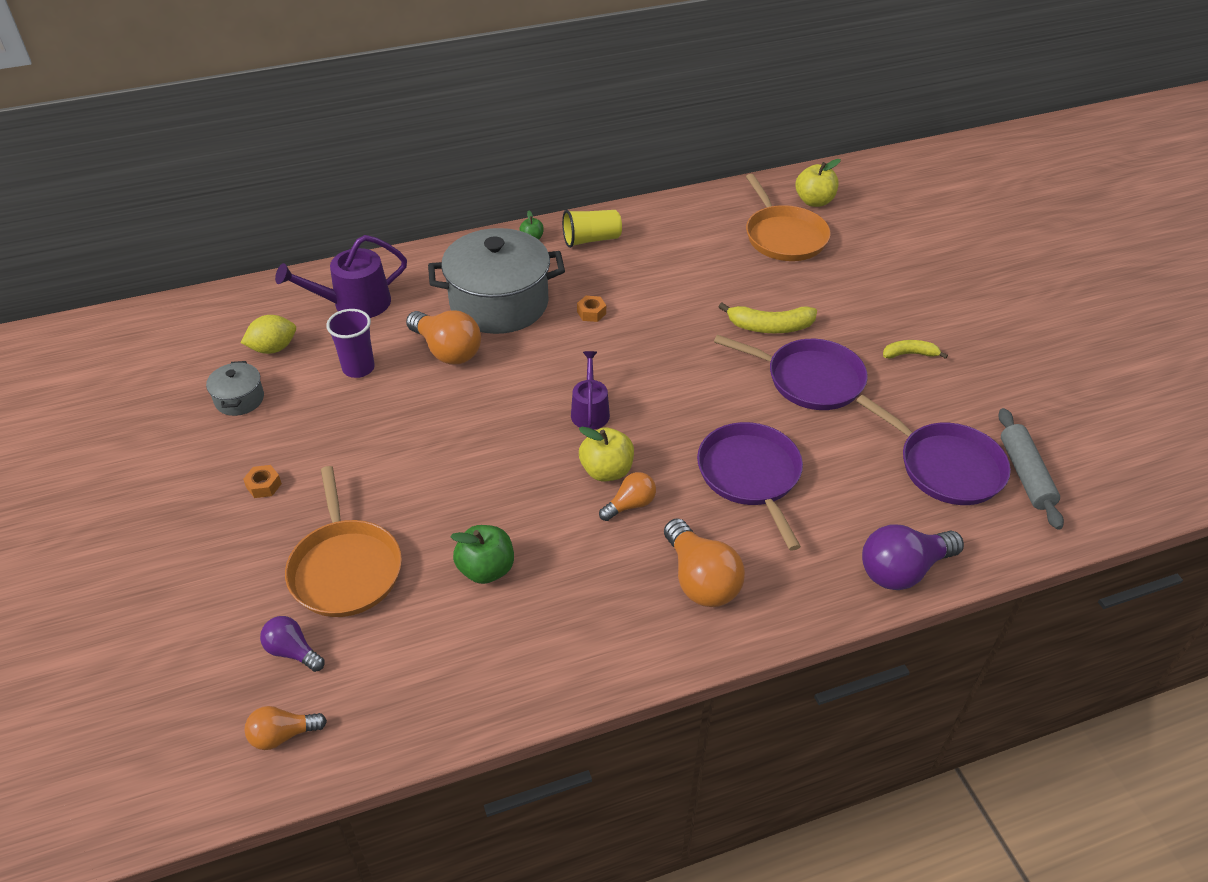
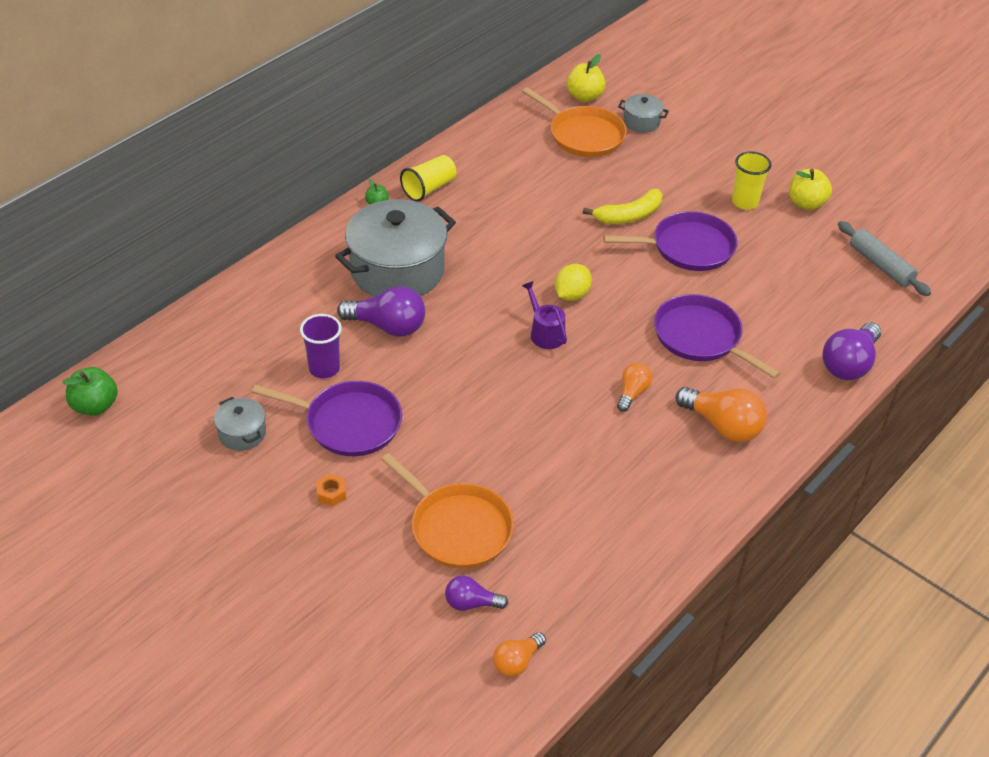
camera: 30 degrees left, 0 degrees up
(273, 348) = (231, 379): yellow lemon -> yellow lemon (571, 295)
(355, 303) = (270, 314): purple watering can -> none
(447, 351) = (387, 326): orange light bulb -> purple light bulb
(486, 569) = (565, 483): green apple -> green apple (95, 406)
(591, 313) = (481, 252): orange nut -> none
(606, 471) = (594, 374): yellow apple -> yellow apple (806, 203)
(855, 242) = (641, 122): none -> grey pot
(910, 354) = (745, 202): yellow banana -> yellow cup
(945, 466) = (826, 279): purple pan -> purple pan (348, 423)

